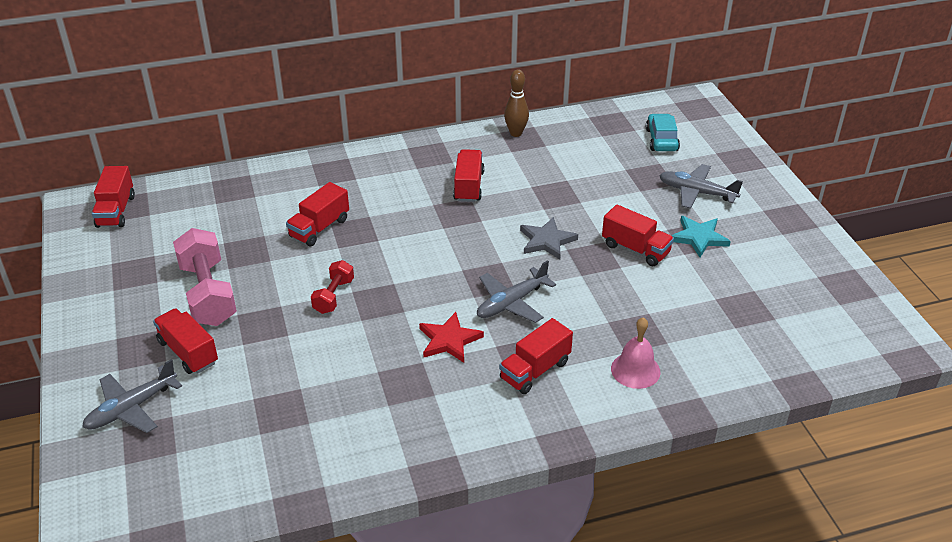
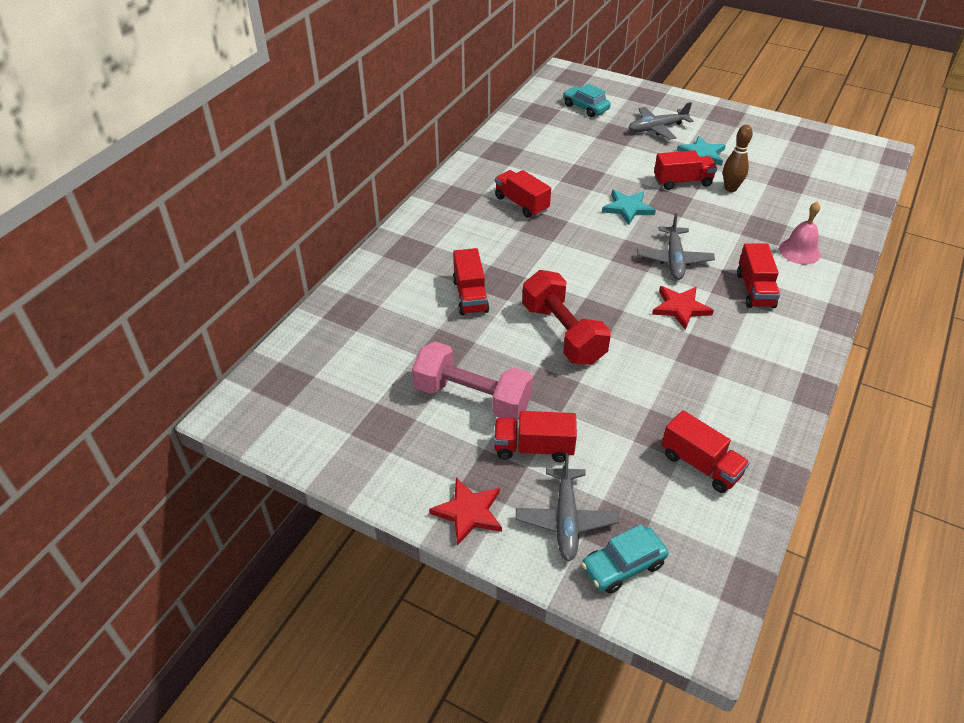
camera: 45 degrees left, 5 degrees up
(92, 358) = (468, 512): none -> red star
(113, 462) = (623, 566): none -> turquoise car
(116, 211) = (278, 393): red truck -> red truck (700, 465)
(333, 296) = (563, 333): red dumbbell -> red dumbbell, size x1.85
(516, 133) = (491, 151): brown bowling pin -> brown bowling pin (730, 188)
(547, 241) = (628, 208): grey star -> turquoise star

